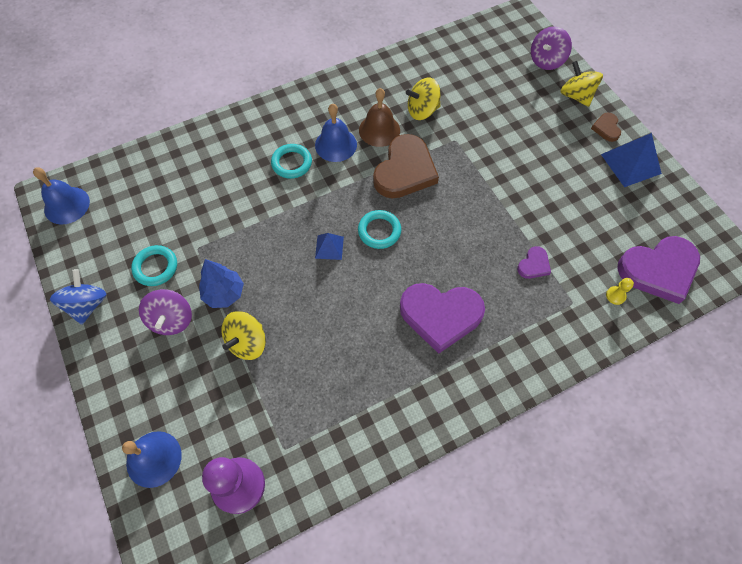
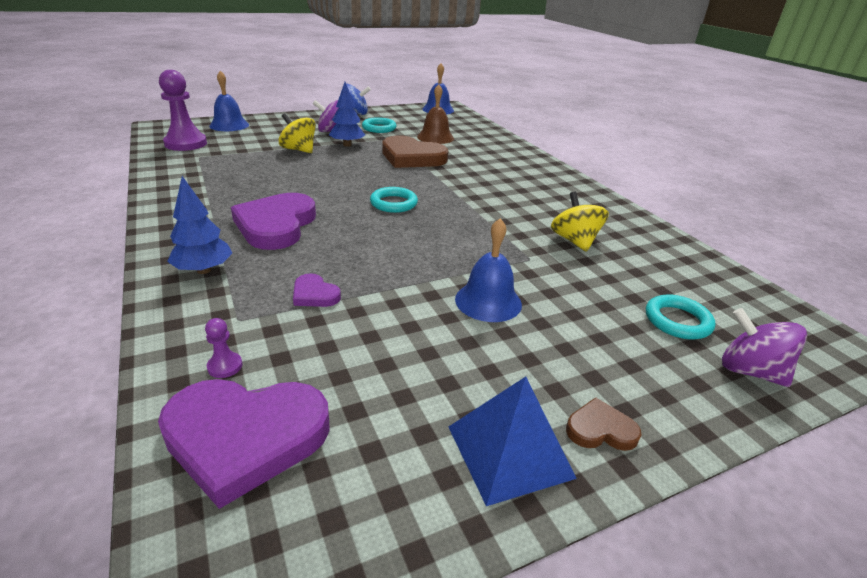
camera: 90 degrees right, 30 degrees down
(291, 163) = (481, 171): turquoise ring -> turquoise ring (677, 321)
(329, 247) = (380, 181): blue pyramid -> none
(336, 145) = (508, 191): blue bell -> blue bell (488, 301)
(379, 130) = (534, 213): brown bell -> brown bell (435, 137)
(405, 171) = (475, 222): brown heart -> brown heart (412, 157)
(522, 346) = (203, 270): none -> blue tree
(576, 96) = (674, 398): yellow spinning top -> none
(615, 296) = (225, 366): yellow pawn -> purple pawn
(658, 270) = (245, 437): purple heart -> purple heart turned 75 degrees counterclockwise

